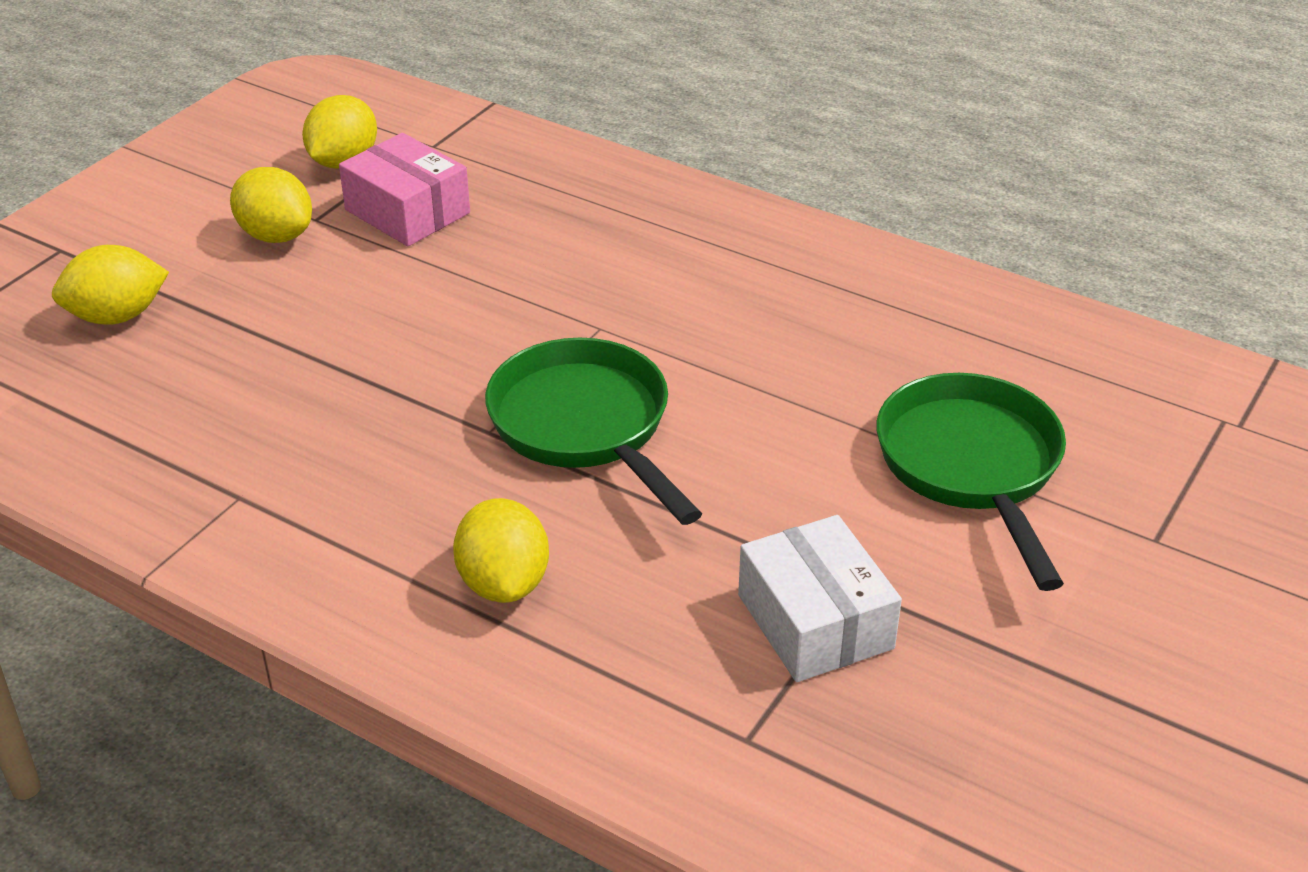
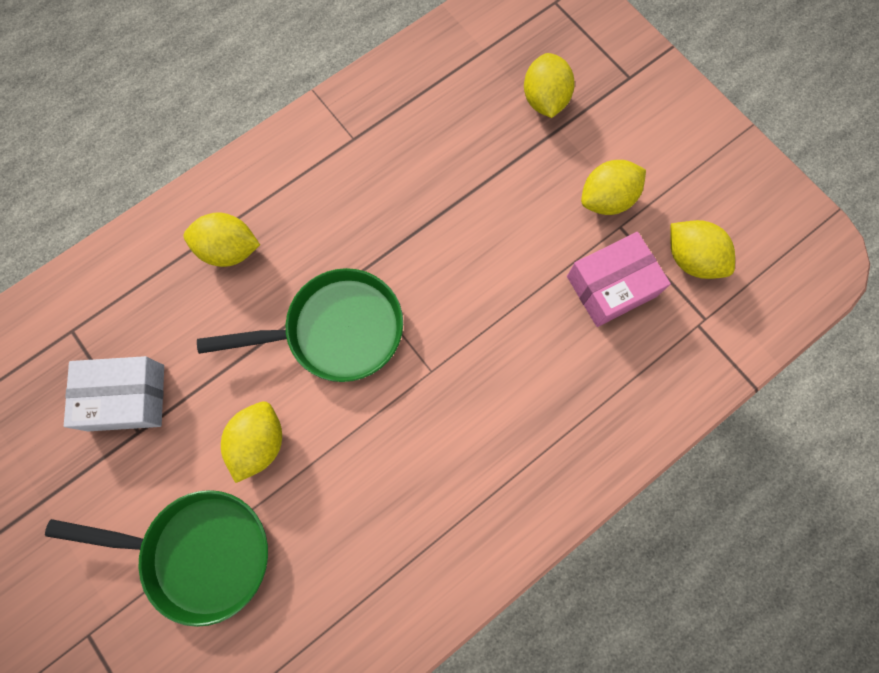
camera: 110 degrees right, 35 degrees up
(791, 455) = (259, 443): none -> yellow lemon

